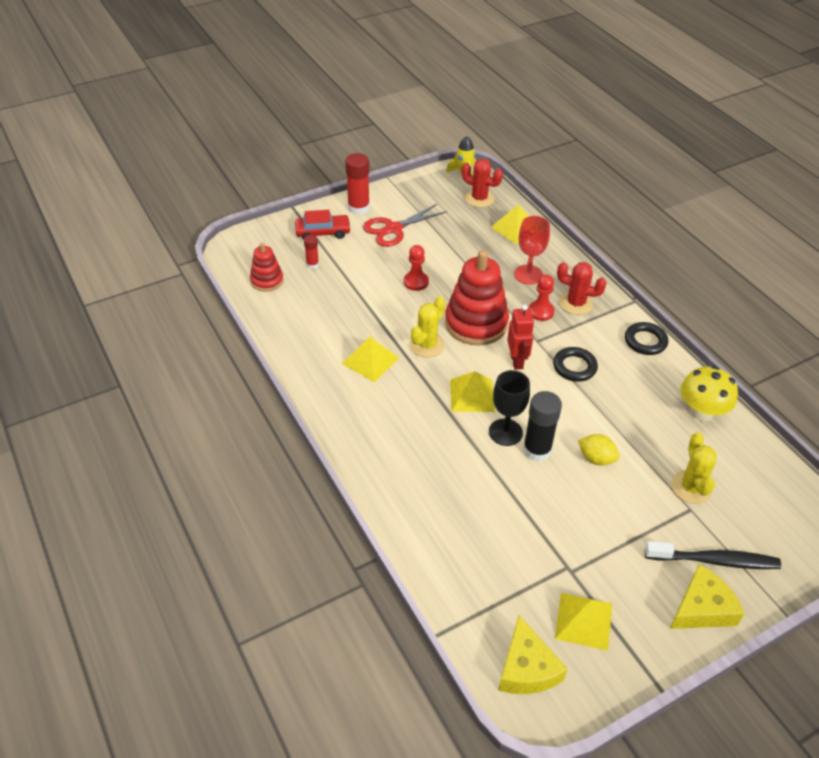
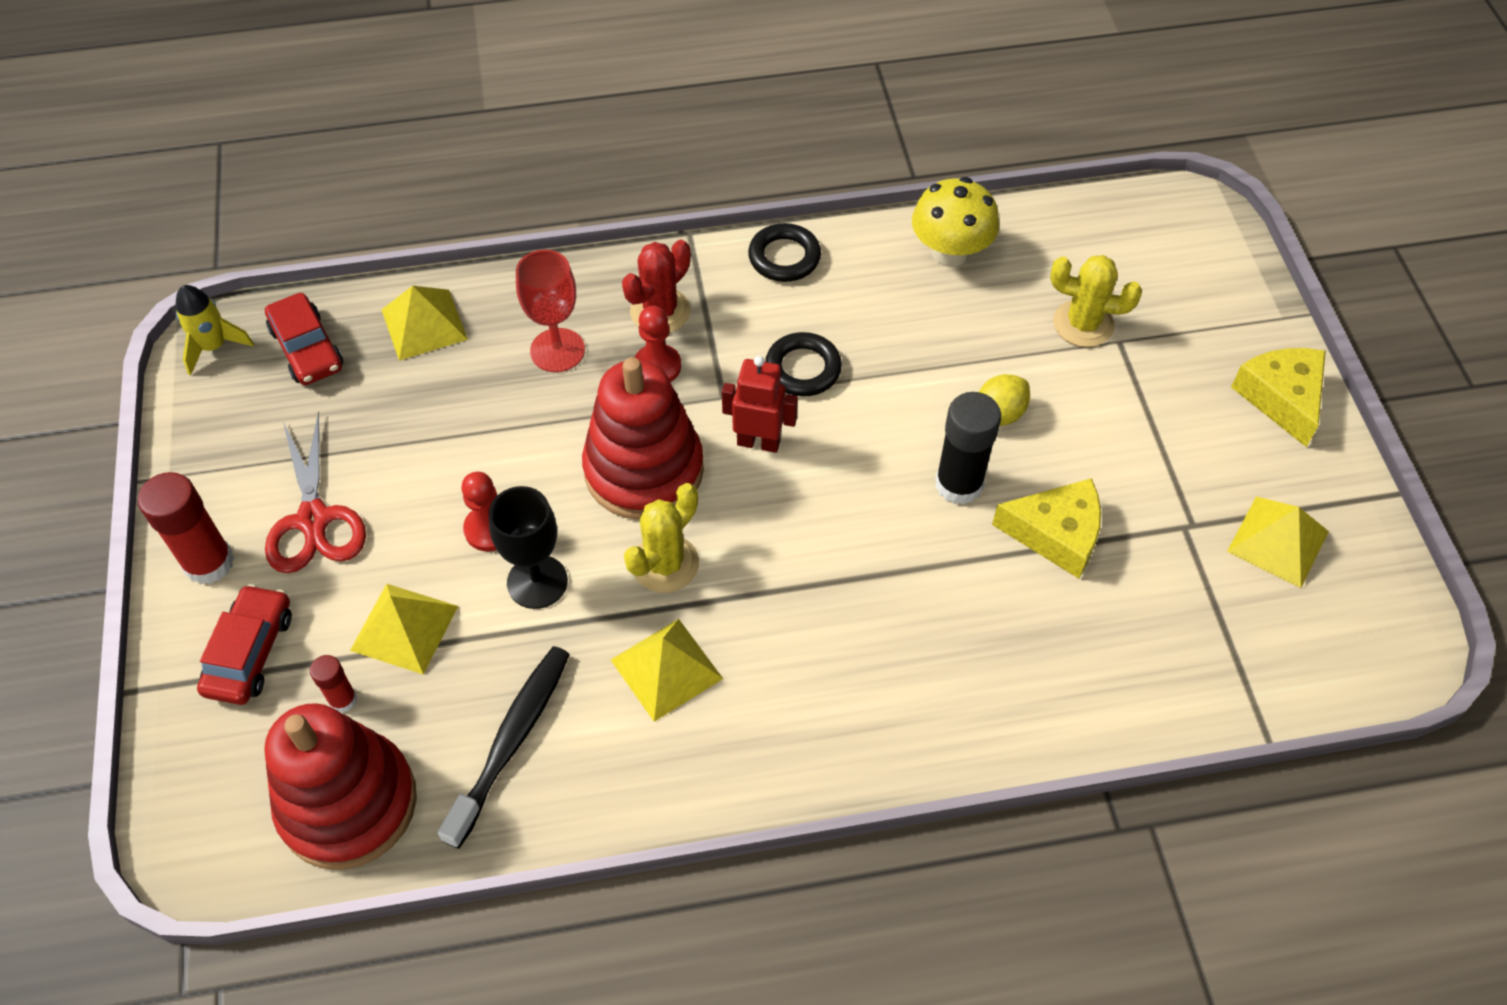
camera: 70 degrees left, 10 degrees up
(267, 281) = (348, 803): red stacking toy -> red stacking toy, size x1.84
(427, 345) = (665, 564): yellow cactus -> yellow cactus turned 75 degrees clockwise
(472, 395) = (811, 534): yellow pyramid -> yellow pyramid (404, 628)
(479, 198) = (307, 348): red cactus -> red car
(505, 432) = (908, 514): black goblet -> black goblet (537, 582)
(526, 668) = (1342, 640): yellow cheese -> yellow cheese (1056, 534)
(715, 560) = (1210, 351): black toothbrush -> black toothbrush (512, 741)

